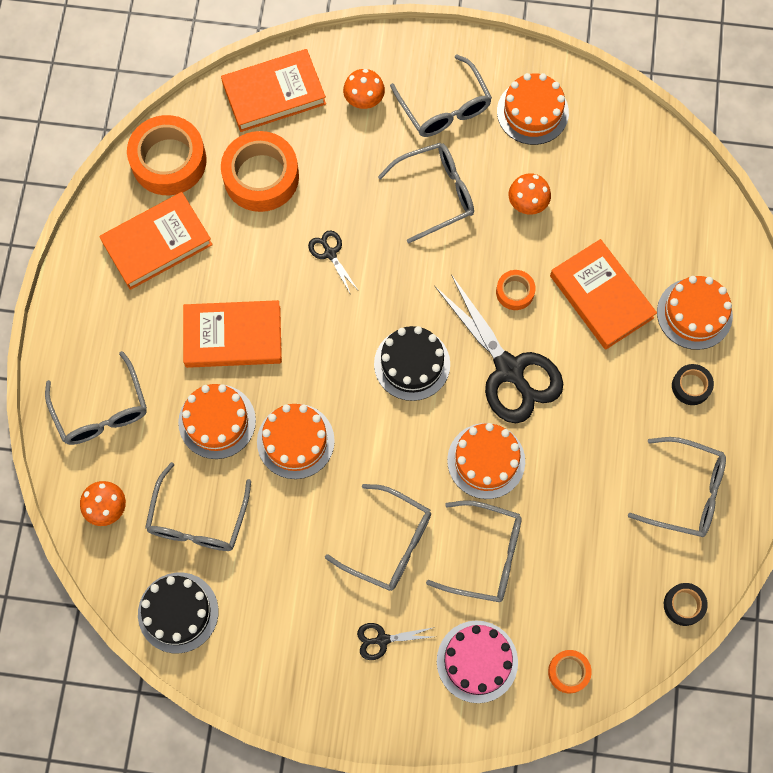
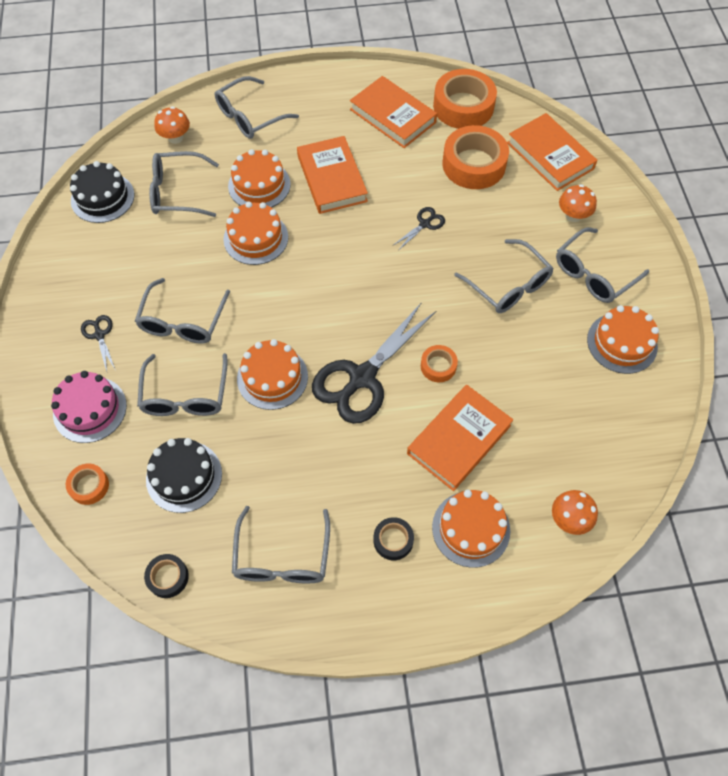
camera: 75 degrees right, 10 degrees down
(412, 364) = (345, 302): black cake -> black cake (184, 476)
(527, 203) = (528, 358): orange mushroom -> orange mushroom (569, 519)

